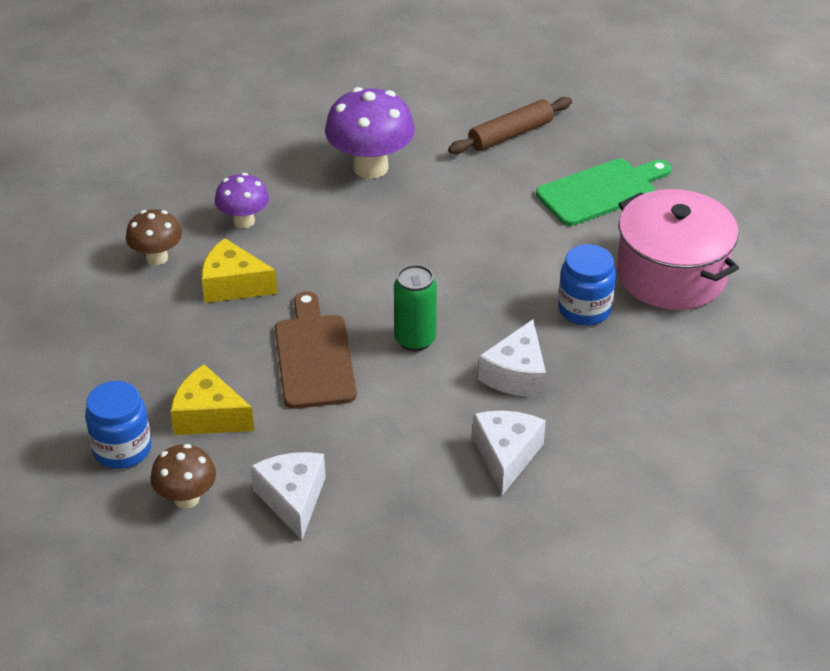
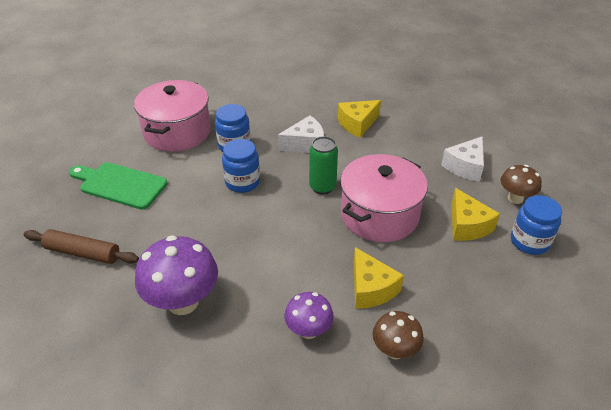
camera: 130 degrees left, 0 degrees up
(314, 356) = (379, 215): brown cutting board -> pink pot
(500, 281) = (242, 182): none -> blue jar
(506, 456) = (357, 124): white cheese -> yellow cheese

